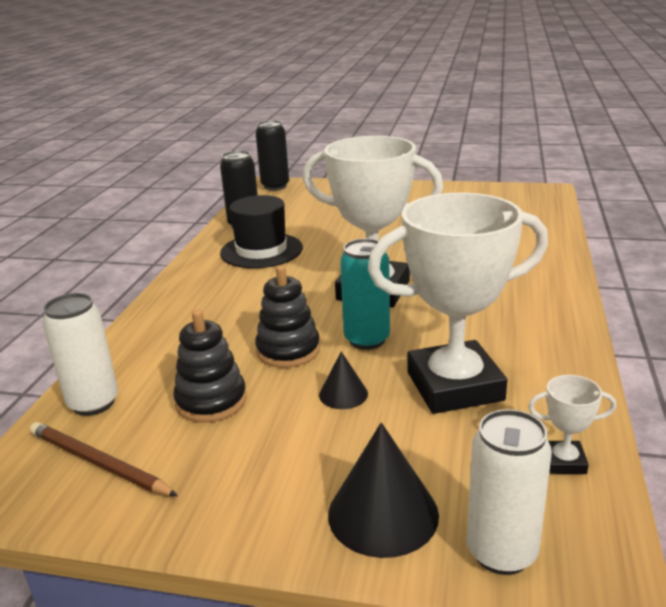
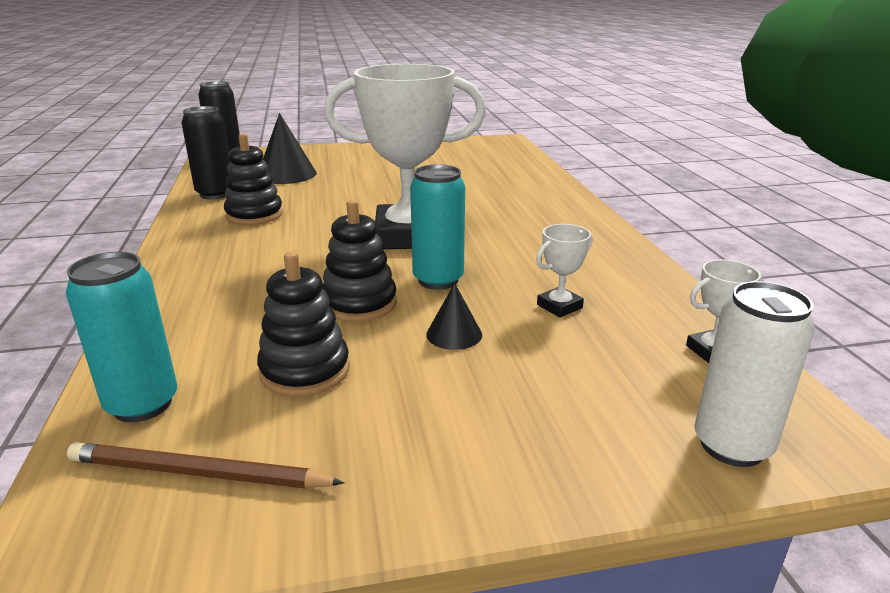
camera: 25 degrees left, 0 degrees up
(93, 403) = (142, 404): white can -> turquoise can
(261, 250) = (254, 215): black hat -> black stacking toy
(383, 514) = (590, 440): black cone -> black cone (286, 174)
(454, 386) = (559, 306): white trophy -> white trophy, size x0.41

